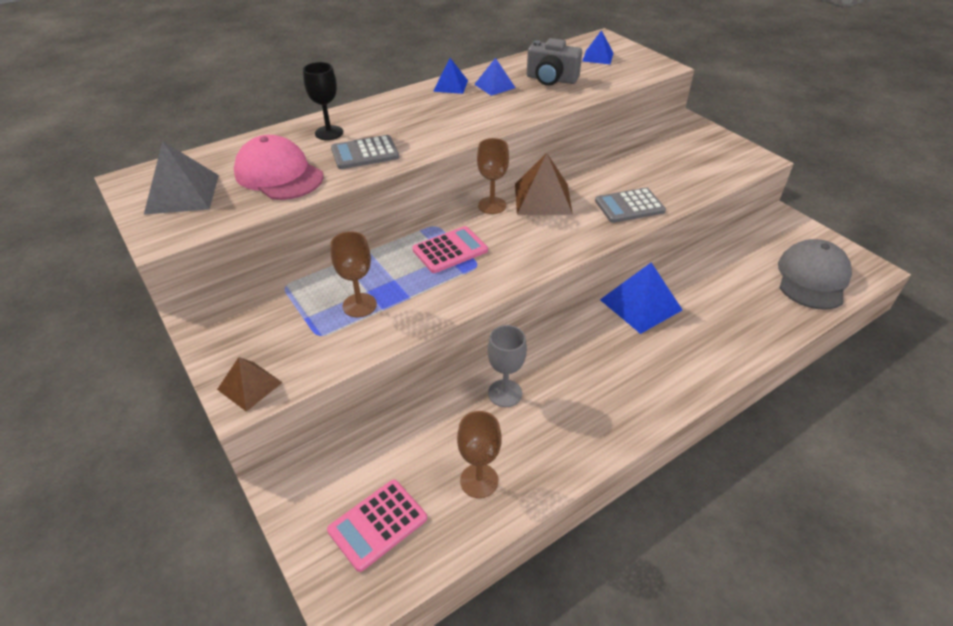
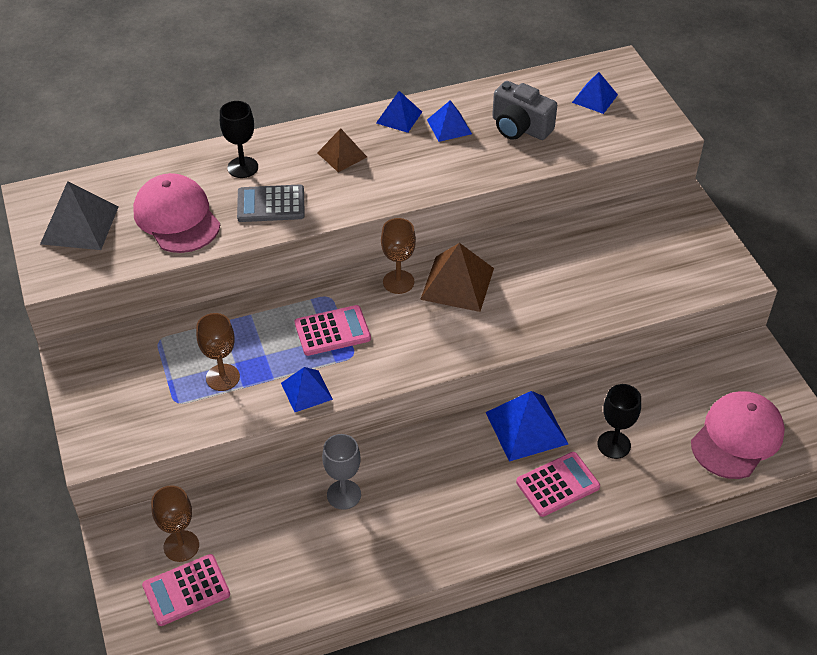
camera: 15 degrees right, 5 degrees up
(250, 386) = (103, 441): brown pyramid -> brown pyramid (342, 155)
(446, 301) = (306, 391): none -> blue pyramid
(479, 481) = (287, 573): brown goblet -> brown goblet (181, 546)
(629, 206) = (548, 313): grey calculator -> none
(692, 343) = (557, 484): none -> pink calculator
(720, 303) = (614, 445): none -> black goblet
(812, 278) = (737, 437): grey cap -> pink cap

